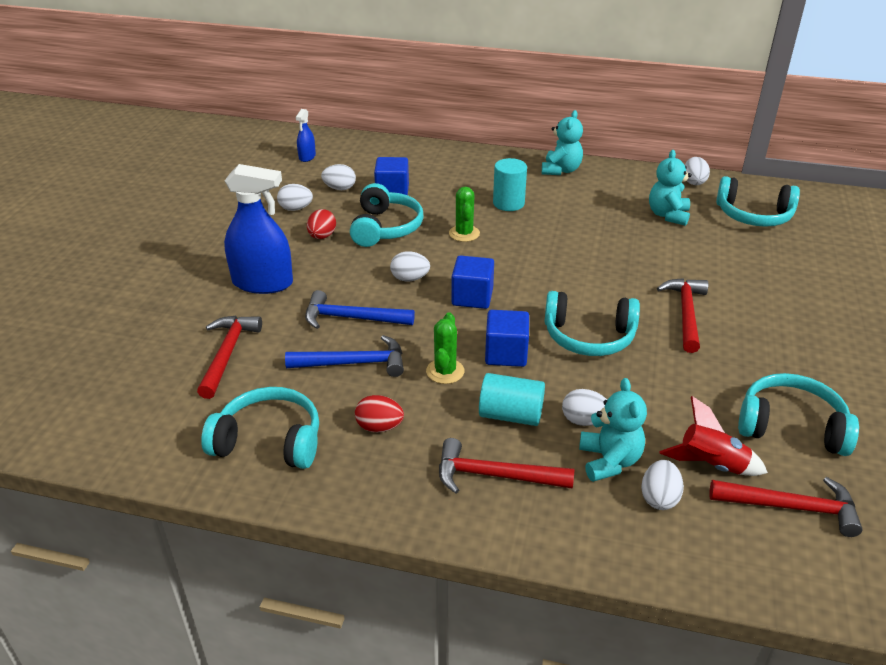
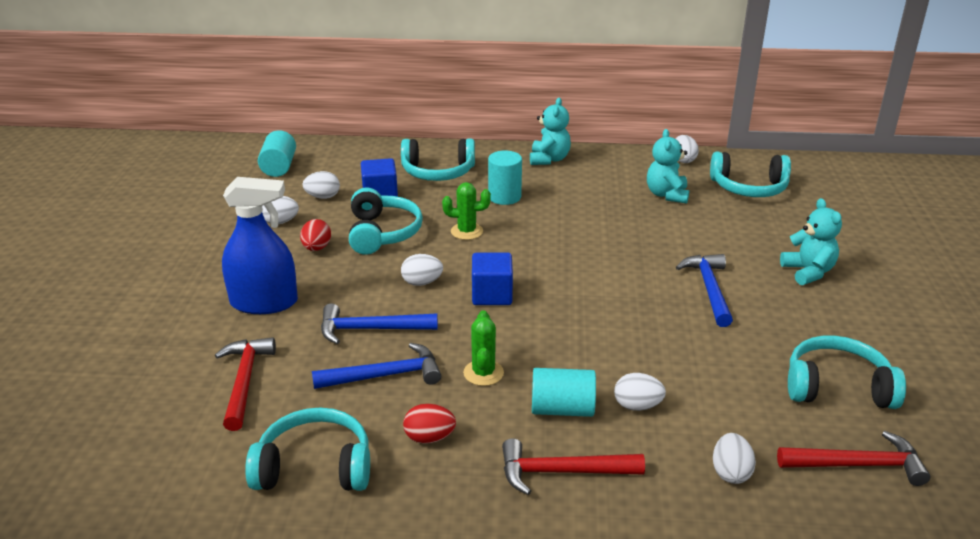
camera: 10 degrees left, 5 degrees down
(307, 157) = (279, 167): blue spray bottle -> turquoise cylinder
(464, 233) = (466, 231): green cactus -> green cactus turned 75 degrees counterclockwise
(506, 354) = (541, 348): blue cube -> none
(589, 337) = (620, 322): turquoise headphones -> turquoise headphones (438, 172)
(609, 461) = (672, 442): turquoise teddy bear -> turquoise teddy bear (808, 272)
(686, 313) = (709, 289): red hammer -> blue hammer
(711, 465) = (772, 434): red rocket -> none

